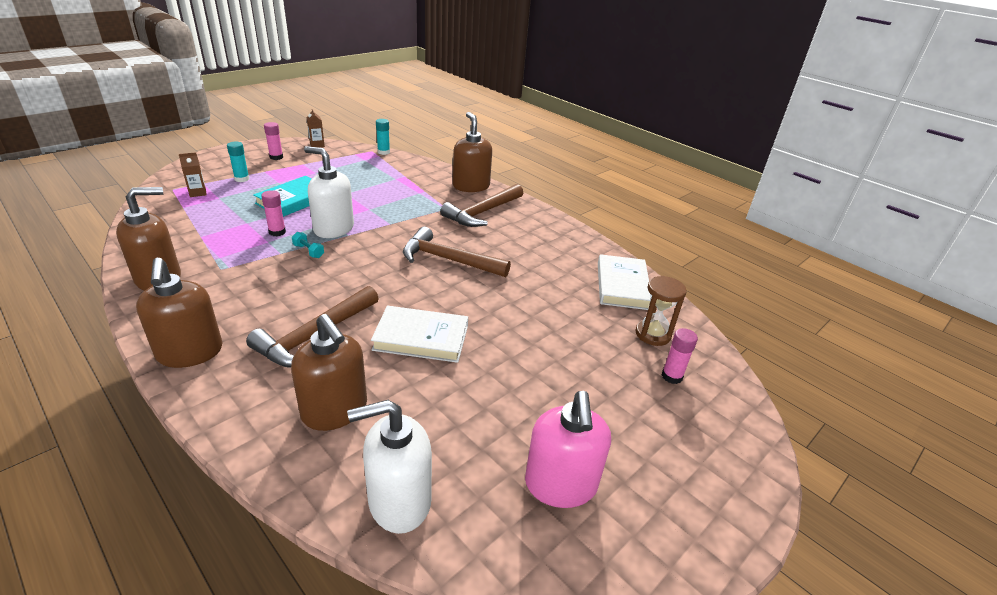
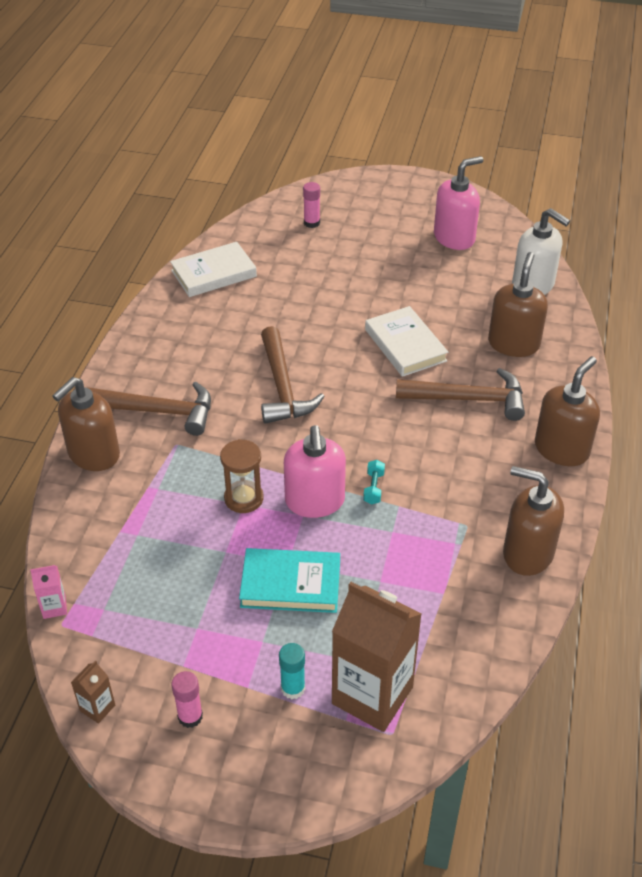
camera: 120 degrees left, 10 degrees up
(198, 193) = (372, 695): brown carton -> brown carton, size x2.40
(277, 232) = (369, 540): pink glue stick -> none
(333, 229) = (315, 501): white soap dispenser -> pink soap dispenser
(383, 152) = (54, 607): turquoise glue stick -> pink carton
(652, 334) = (270, 241): brown hourglass -> brown hourglass (244, 498)

